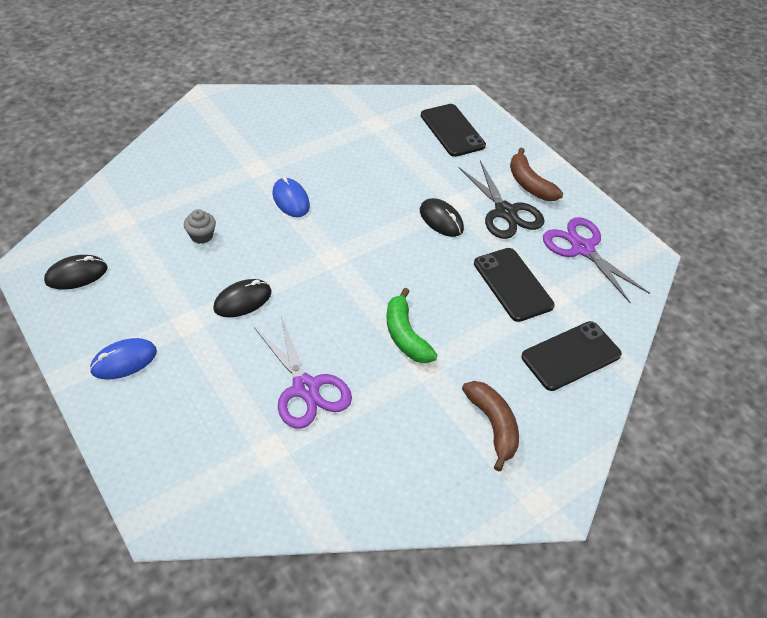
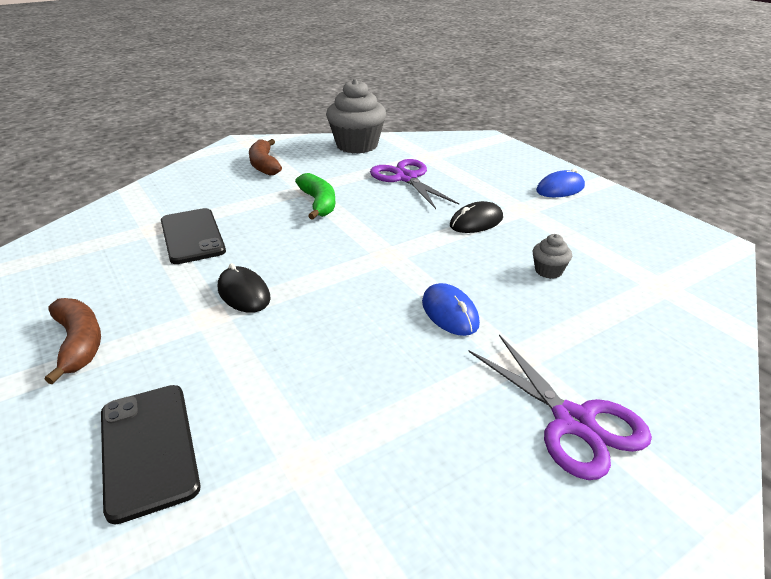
camera: 175 degrees left, 15 degrees down
(76, 274) = (657, 237): black mouse -> none
(373, 488) = (357, 145): none -> grey cupcake
(505, 212) = (148, 304): black scissors -> none
(571, 356) = (173, 194): black phone -> none
(582, 249) = (81, 267): purple scissors -> purple scissors (573, 421)

